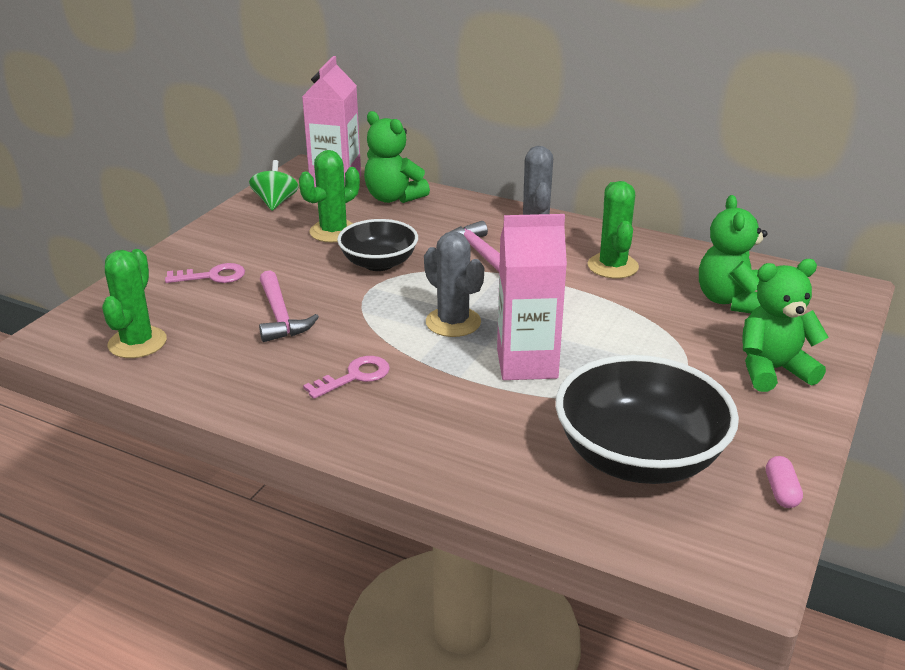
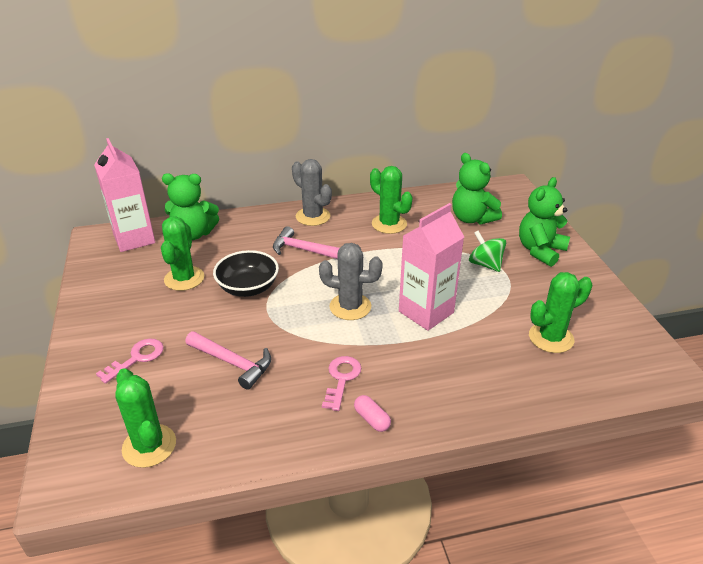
camera: 40 degrees left, 5 degrees up
(275, 202) = (107, 275): green spinning top -> green spinning top (485, 264)
(639, 457) = (551, 338): black bowl -> green cactus
(781, 491) = (628, 319): pink capsule -> pink capsule (372, 419)

